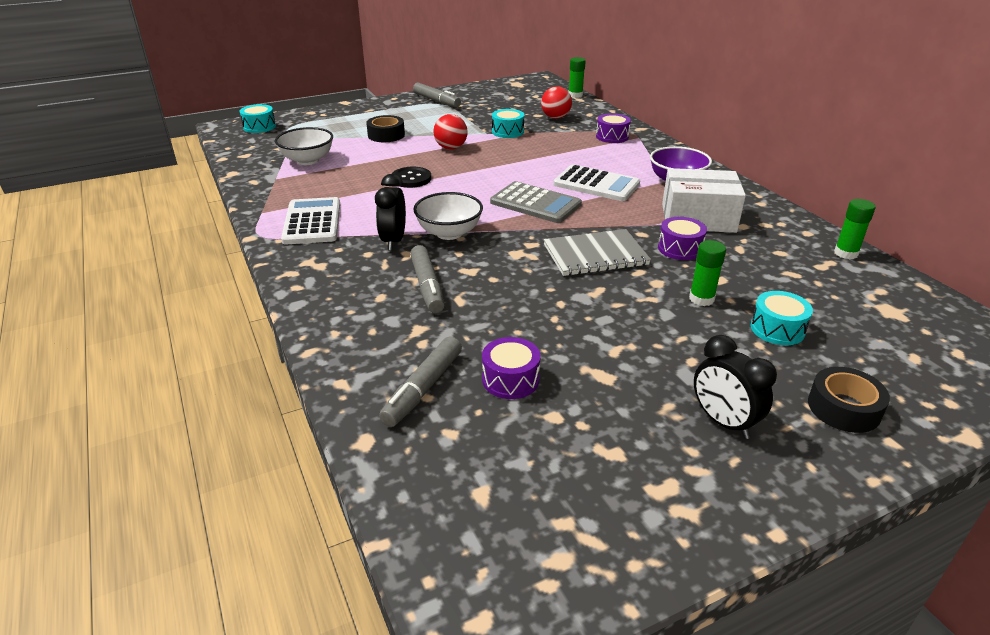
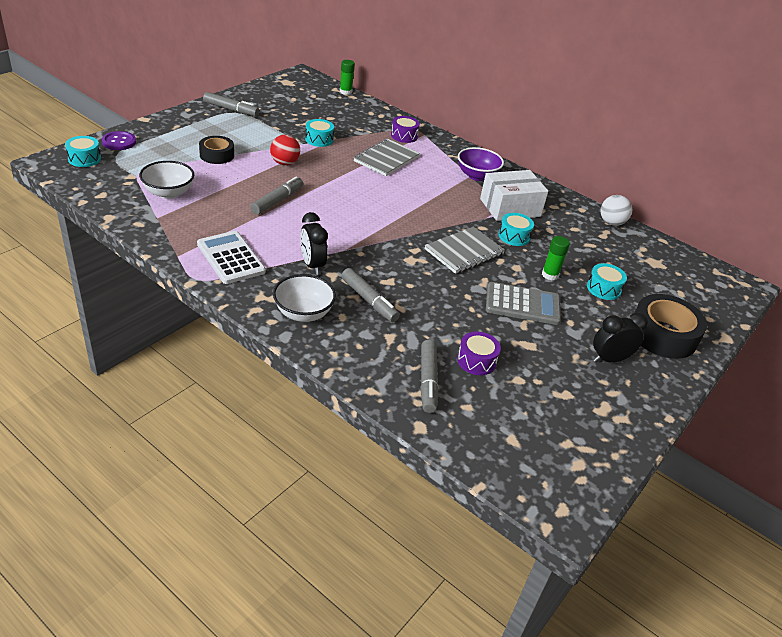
camera: 30 degrees left, 5 degrees up
(303, 117) = (119, 142): none -> purple button
(411, 179) = (277, 201): black button -> grey marker
(449, 233) = (348, 250): white bowl -> white bowl (303, 313)
(535, 203) = (392, 211): grey calculator -> grey calculator (522, 304)
(555, 117) = (346, 119): red ball -> none
(571, 155) = (386, 159): none -> grey notebook
(596, 184) = (423, 186): white calculator -> none
(680, 248) = (514, 236): purple drum -> turquoise drum
(723, 422) = (609, 359): black clock -> black clock turned 135 degrees clockwise
(844, 408) = (663, 335): black tape -> black tape, size x1.63
(846, 253) = (611, 223): green glue stick -> white ball

